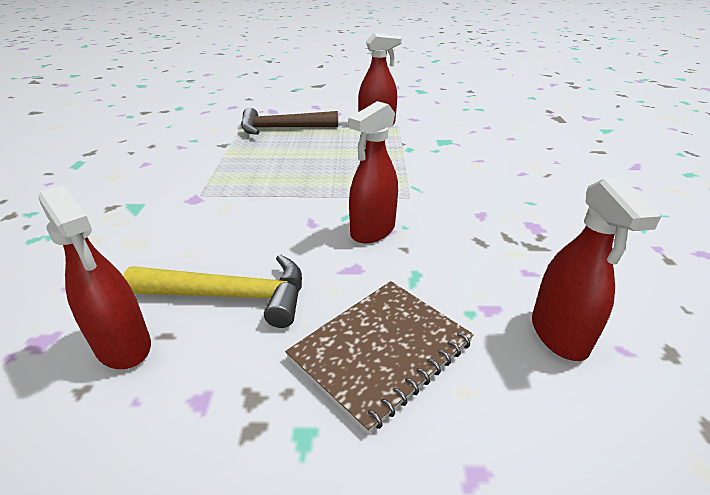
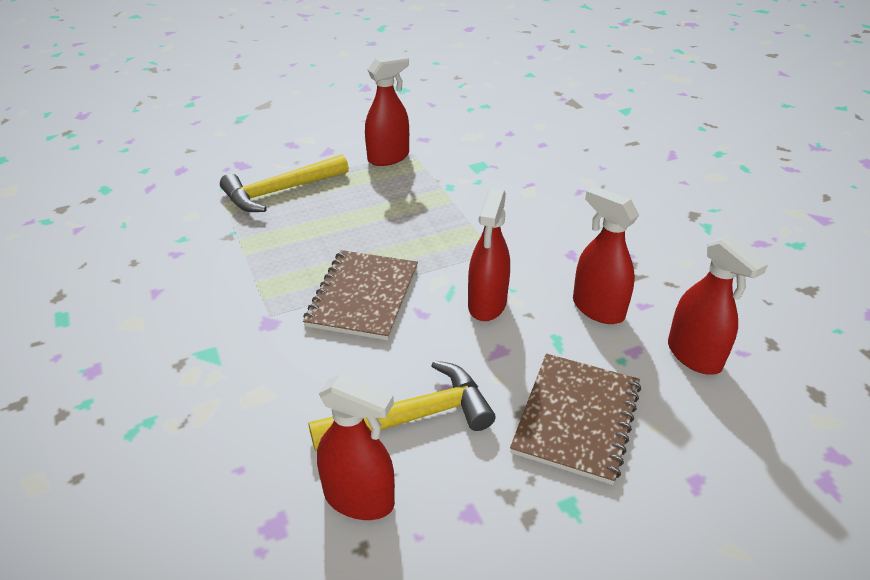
camera: 25 degrees left, 5 degrees up
(277, 200) = (363, 296): none -> brown notebook
(283, 128) = (281, 191): brown hammer -> yellow hammer
(476, 262) = (598, 308): none -> red spray bottle

